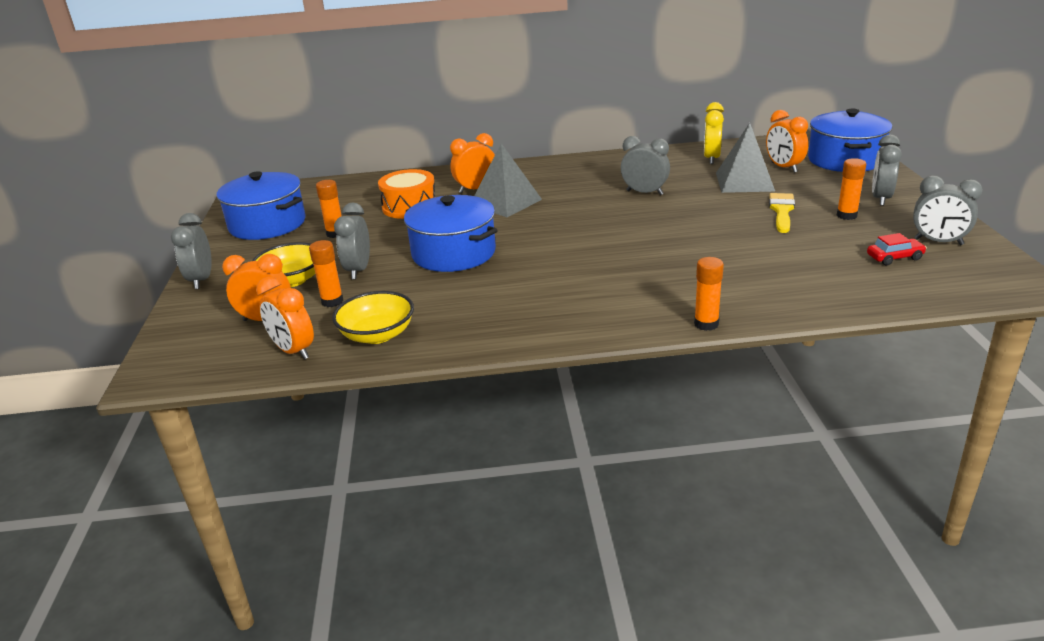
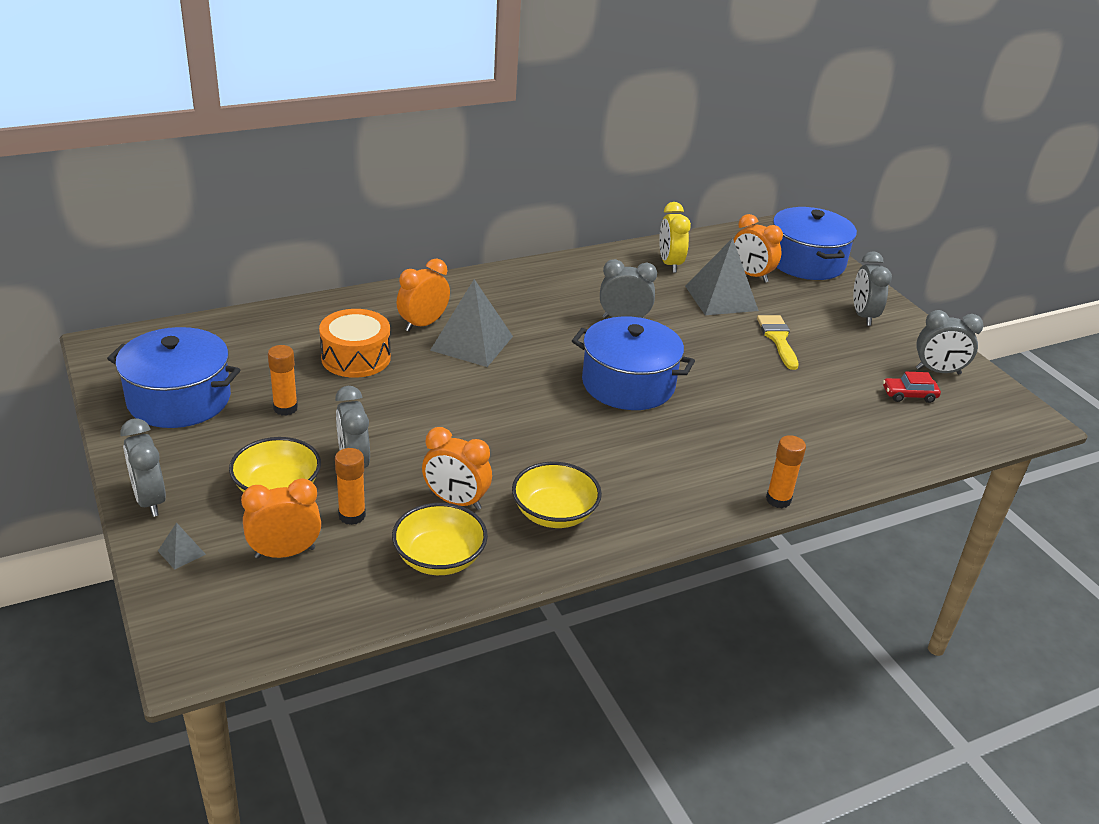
camera: 25 degrees left, 5 degrees up
(197, 312) = (181, 552): none -> grey pyramid
(293, 351) = (352, 594): orange clock -> orange clock (456, 501)
(453, 253) = (456, 427): blue pot -> blue pot (628, 384)
(492, 315) = (554, 513): none -> yellow bowl
(846, 215) = (842, 341): orange glue stick -> none
(894, 257) = (909, 395): red car -> red car turned 150 degrees counterclockwise

